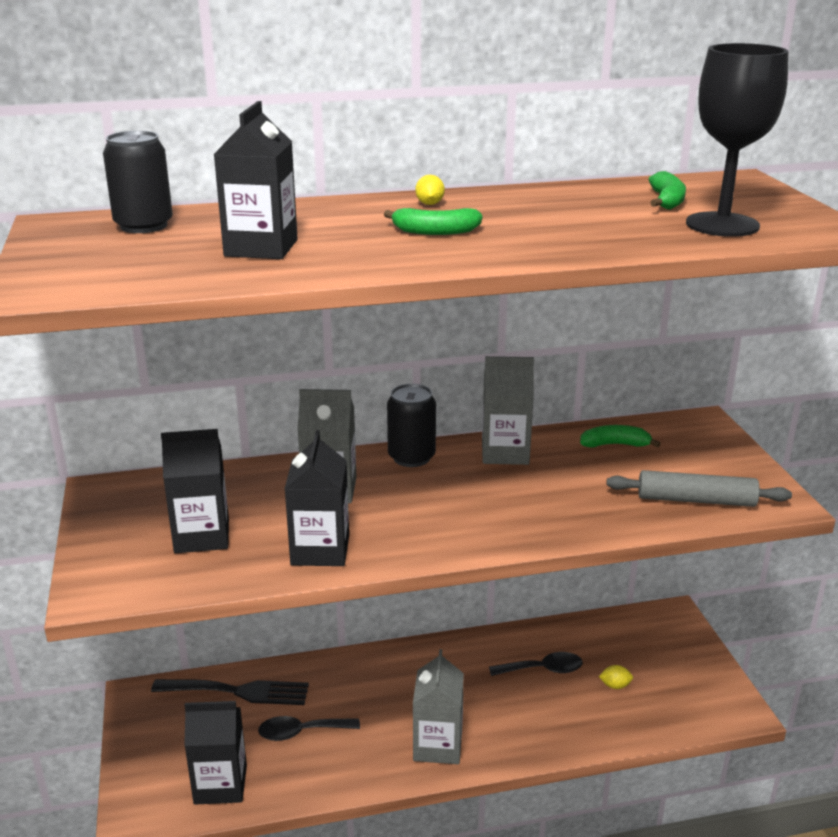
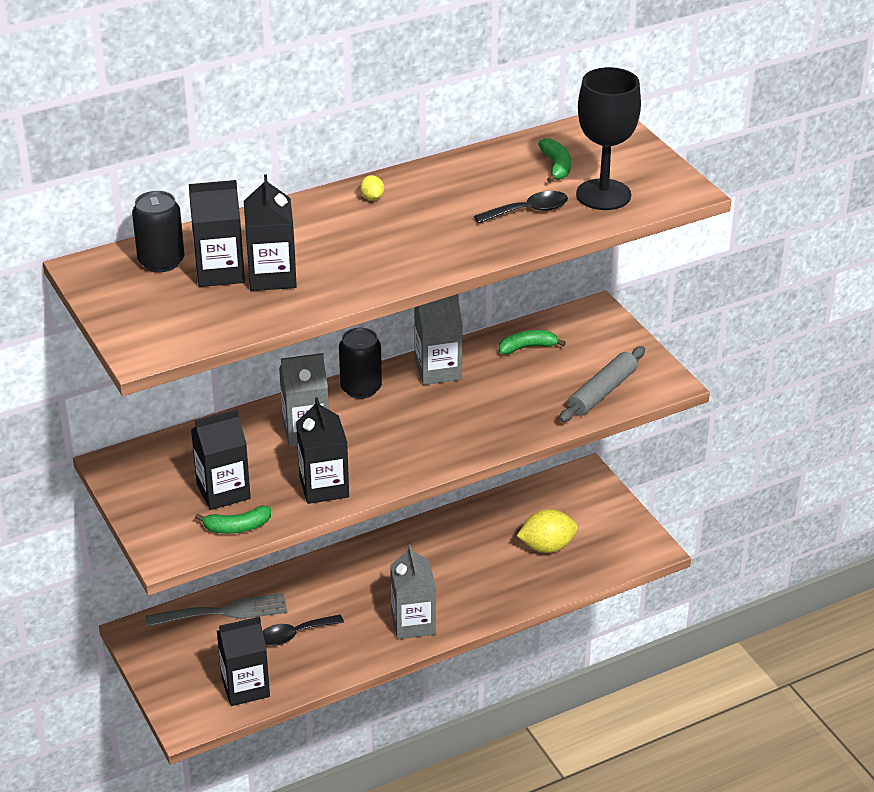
camera: 15 degrees left, 10 degrees up
(202, 239) = (220, 272): none -> black carton
(238, 691) = (224, 612): black fork -> grey fork
(435, 232) = (392, 236): green banana -> green banana (237, 527)
(543, 669) = (483, 544): black spoon -> black spoon (528, 211)
(615, 685) = (547, 547): yellow lemon -> yellow lemon, size x2.11
(696, 500) = (602, 392): grey rolling pin -> grey rolling pin turned 45 degrees counterclockwise

